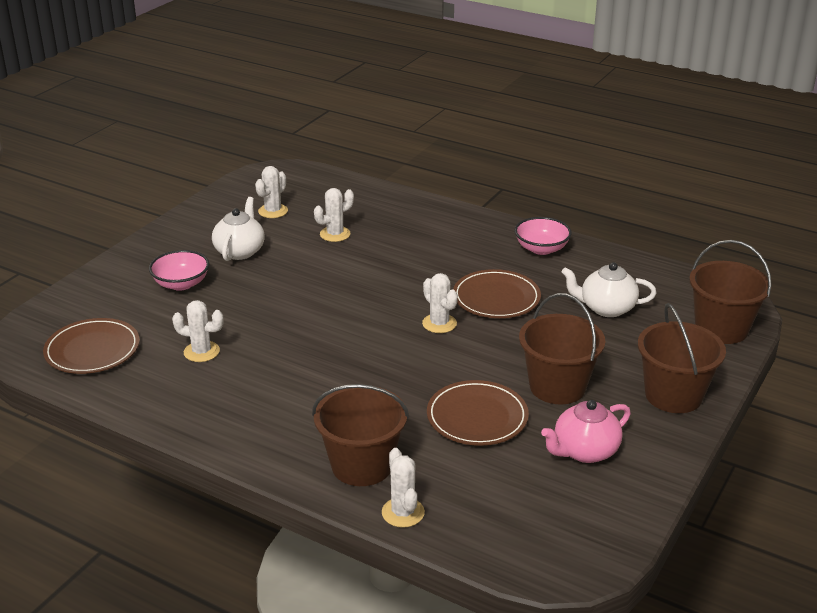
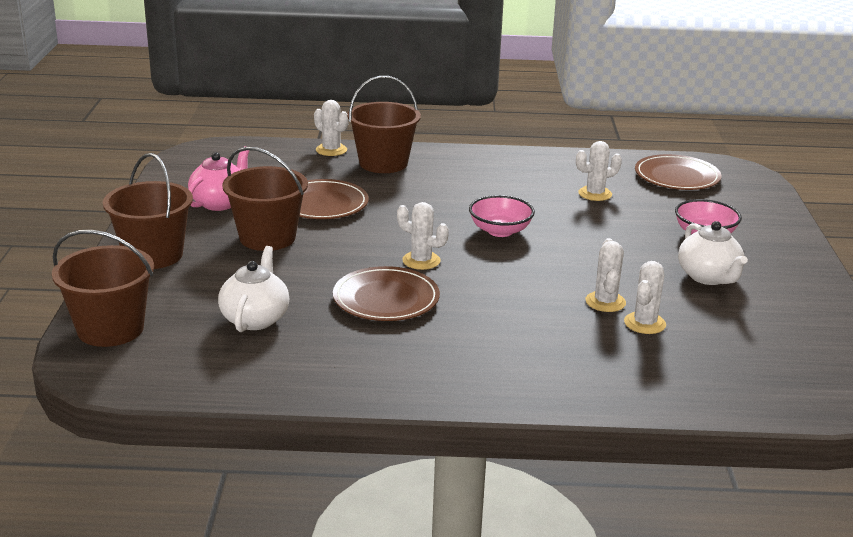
camera: 150 degrees right, 5 degrees down
(273, 211) = (758, 332): white cactus -> white cactus (605, 302)
(541, 249) = (380, 374): pink bowl -> pink bowl (500, 231)
(606, 308) = (255, 318): white teapot -> white teapot turned 60 degrees counterclockwise

